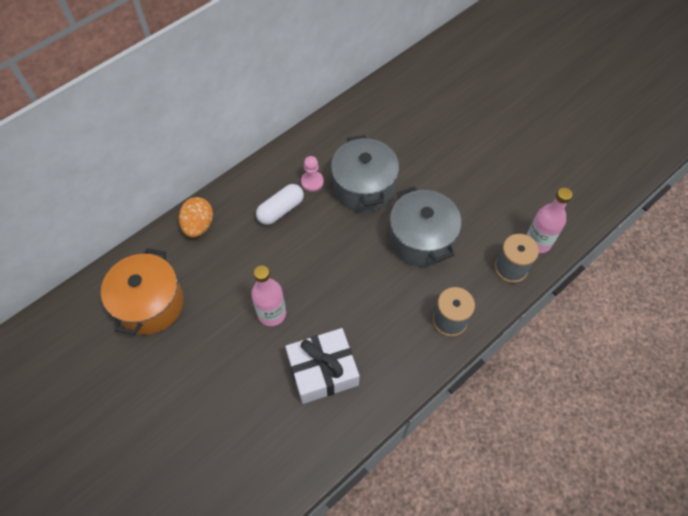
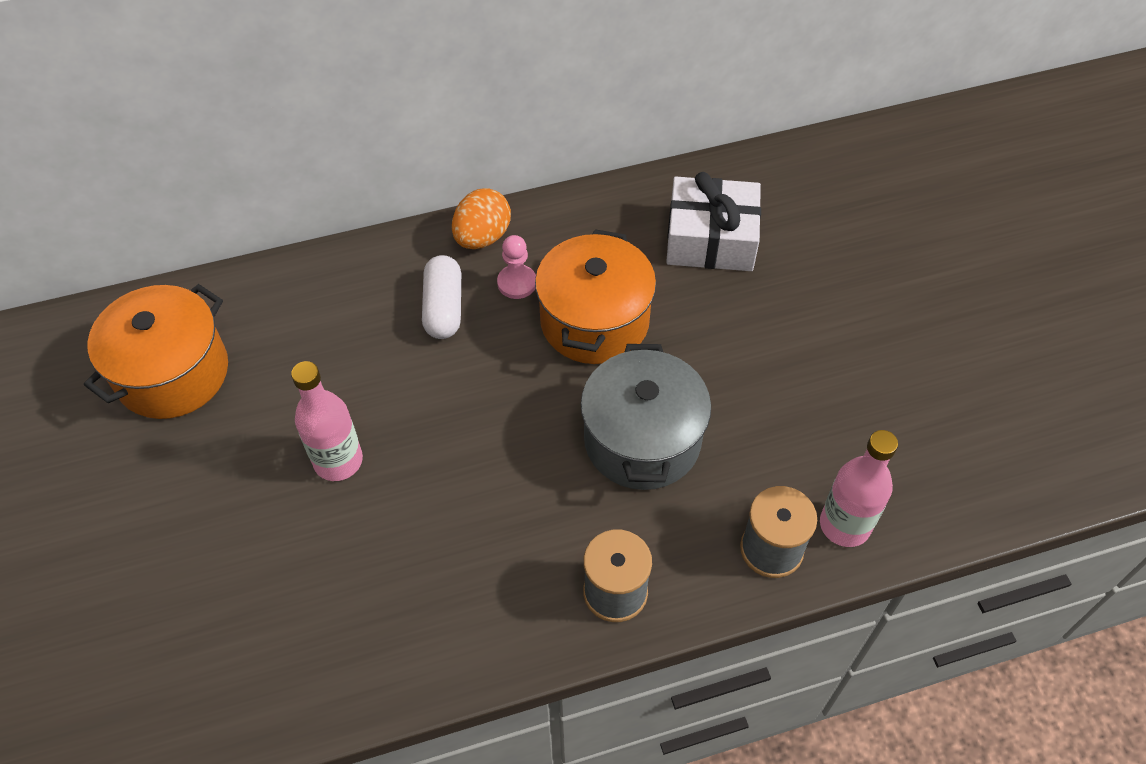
camera: 25 degrees right, 5 degrees down
(198, 225) = (308, 285): orange egg -> orange egg (482, 237)
(281, 210) = (443, 308): white capsule -> white capsule turned 75 degrees counterclockwise
(322, 370) = (364, 583): white gift -> white gift (711, 239)
(364, 187) = (594, 321): grey pot -> orange pot

